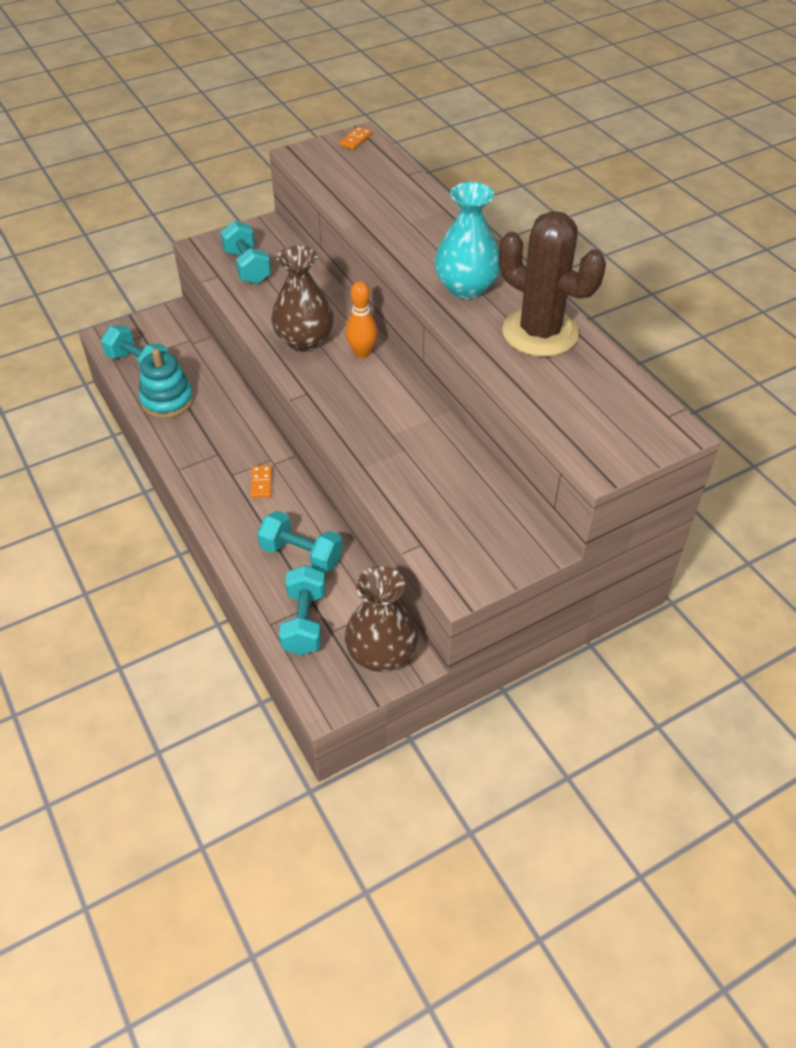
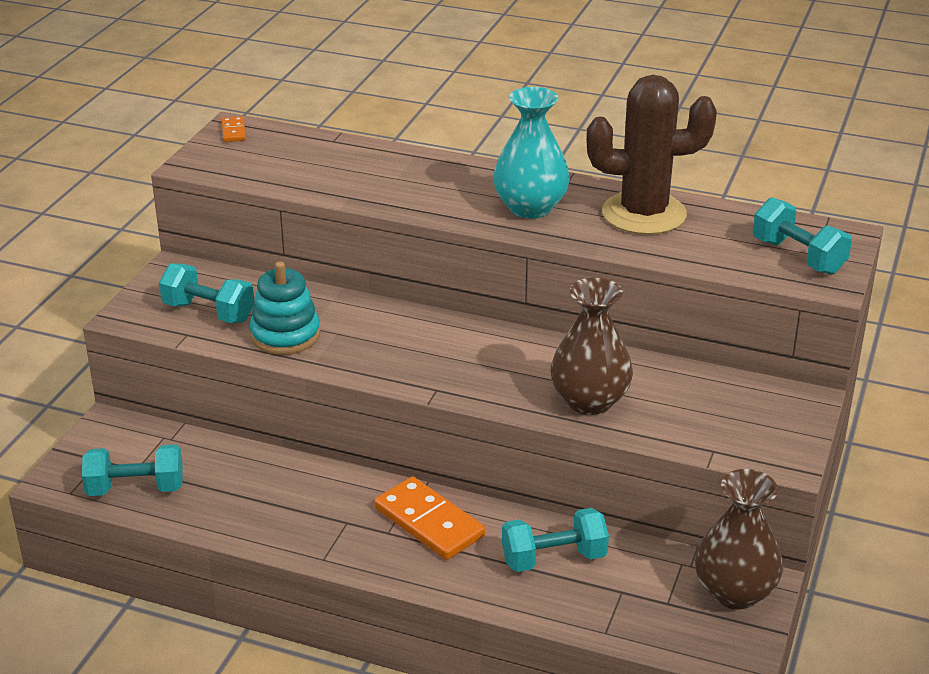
camera: 40 degrees left, 15 degrees down
(167, 400) = (219, 505): turquoise stacking toy -> turquoise stacking toy (285, 335)
(261, 483) = (429, 522): orange domino -> orange domino, size x2.10
(304, 340) = (367, 347): brown vase -> brown vase (589, 401)
(304, 622) = (634, 610): turquoise dumbbell -> turquoise dumbbell (798, 256)
(362, 353) = (440, 331): orange bowling pin -> none

